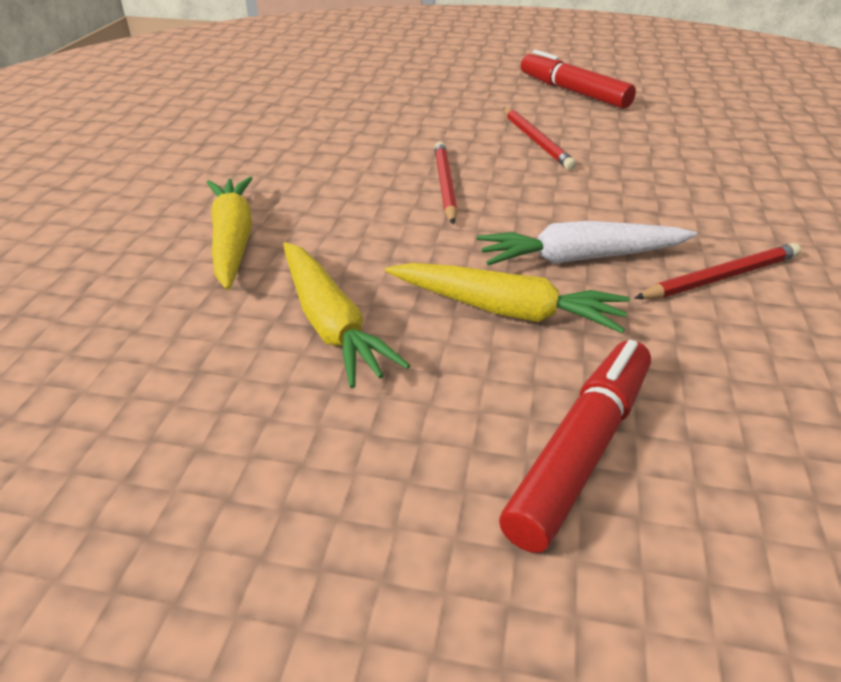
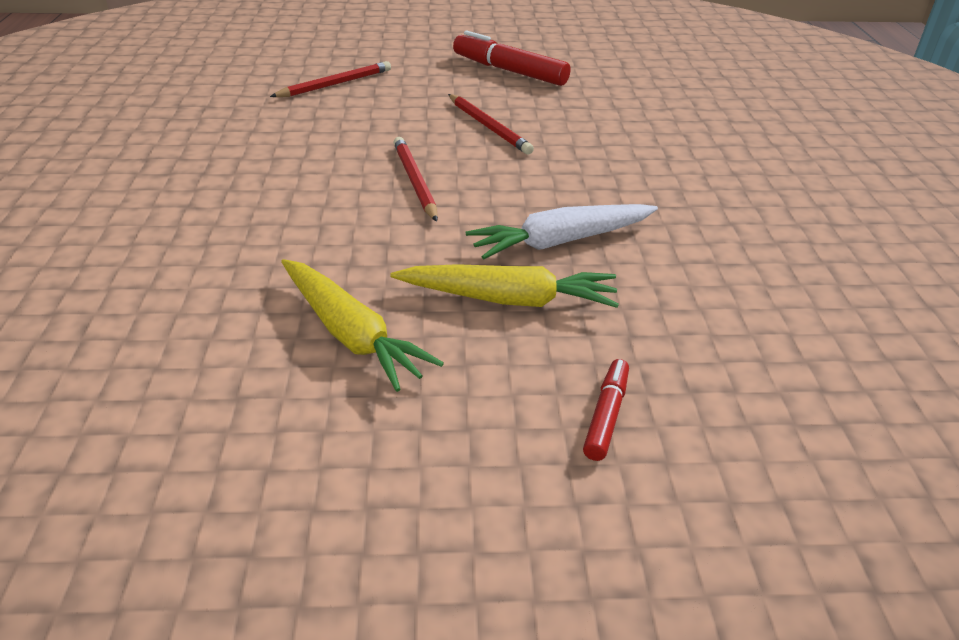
camera: 15 degrees left, 0 degrees up
(233, 240) = (221, 262): yellow carrot -> none
(580, 451) = (606, 415): red marker -> red marker, size x0.54
(720, 277) = (683, 245): red pencil -> red pencil (335, 84)

